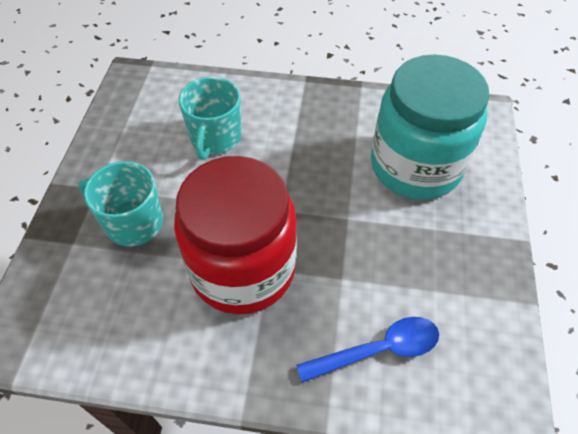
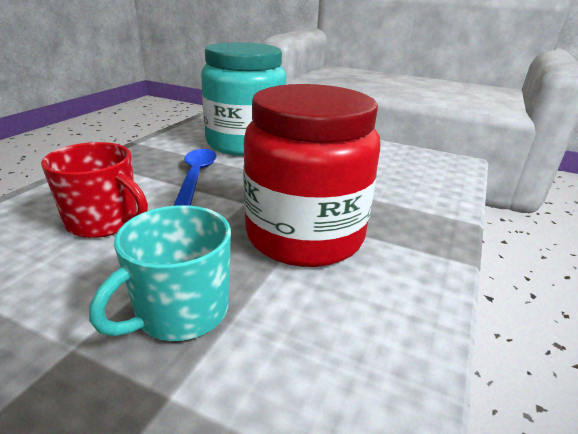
camera: 75 degrees left, 25 degrees down
(215, 138) = (104, 222): turquoise mug -> red mug
(378, 350) = (406, 189): blue spoon -> blue spoon (196, 176)

